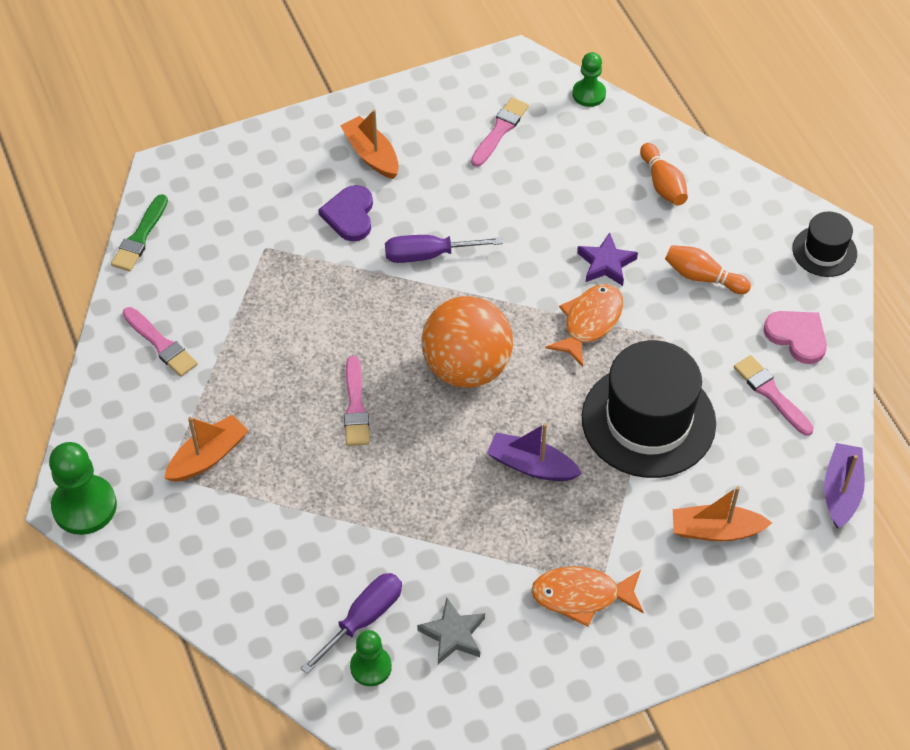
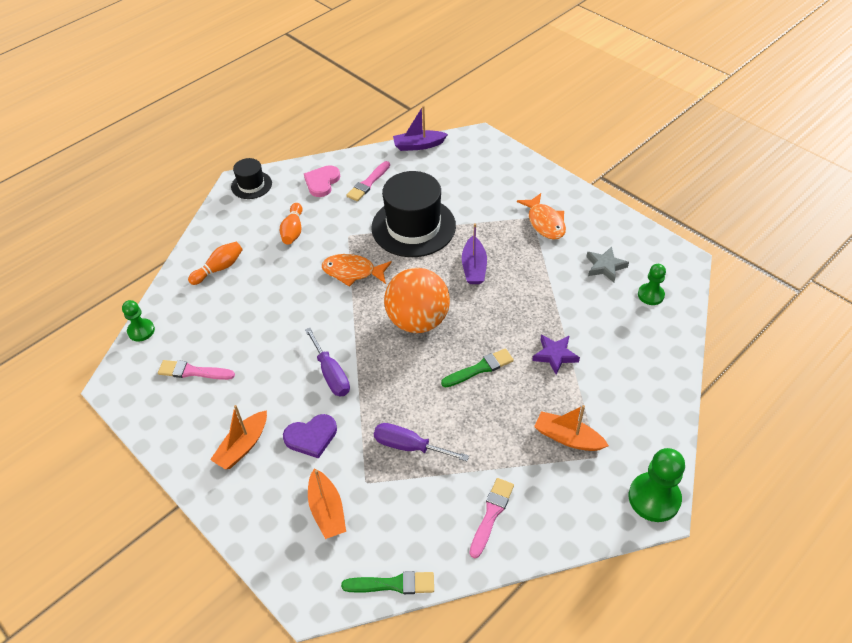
camera: 110 degrees left, 5 degrees down
(355, 406) = (480, 368): pink brush -> green brush
(363, 619) = (624, 309): purple screwdriver -> purple screwdriver (409, 446)
(606, 263) = (300, 277): purple star -> purple star (555, 355)
(716, 530) = (471, 183): orange boat -> orange boat (327, 510)

